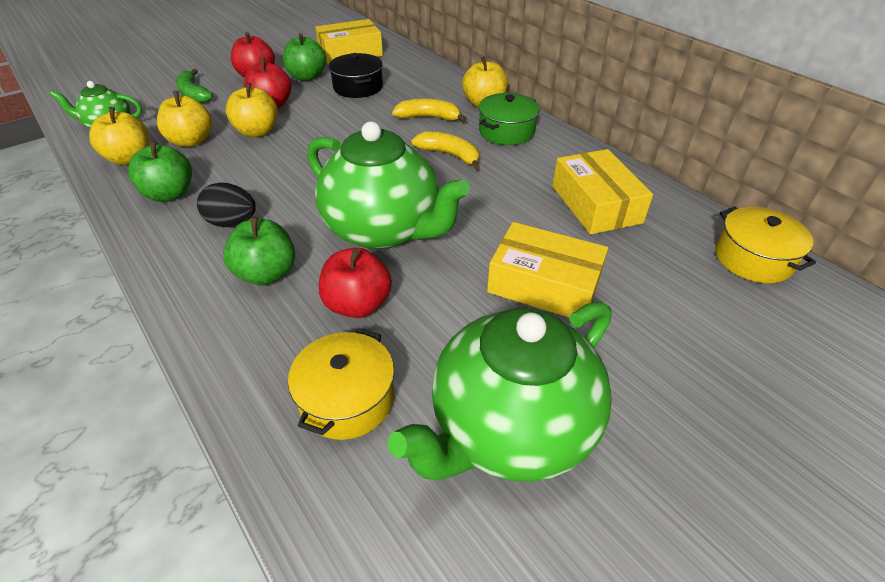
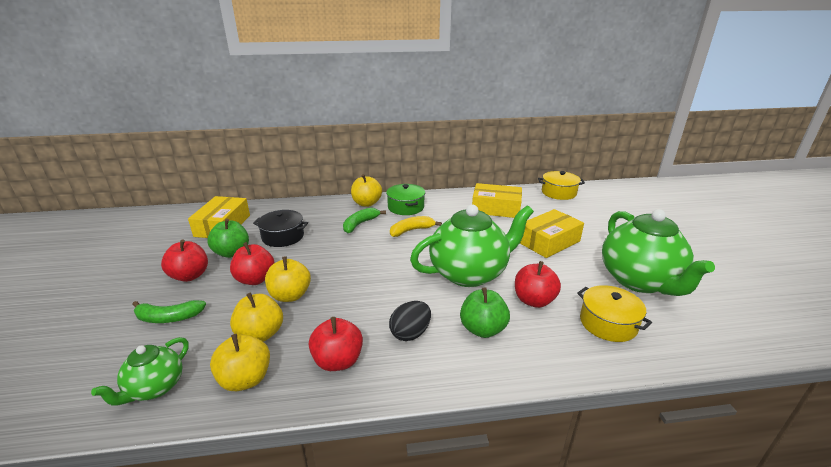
camera: 60 degrees left, 15 degrees down
(170, 194) = (338, 361): green apple -> red apple
(428, 117) = (360, 224): yellow banana -> green banana

